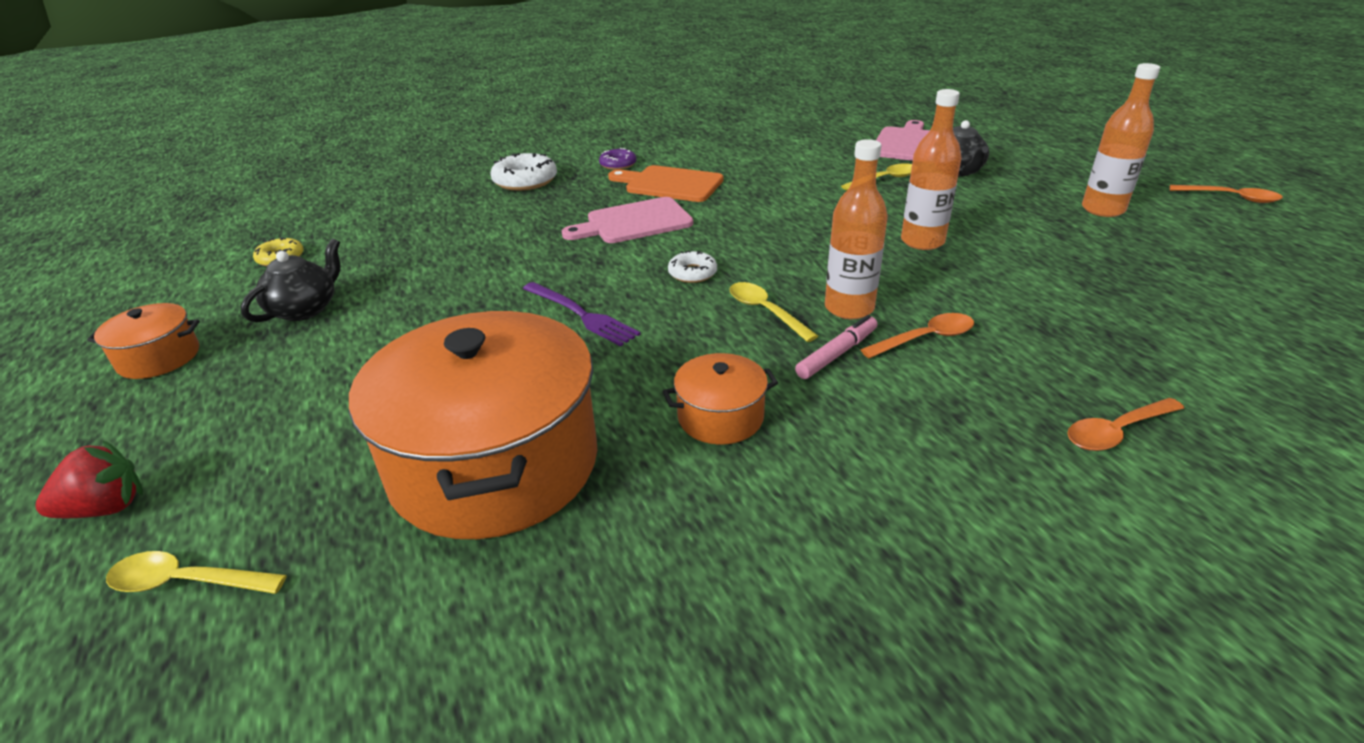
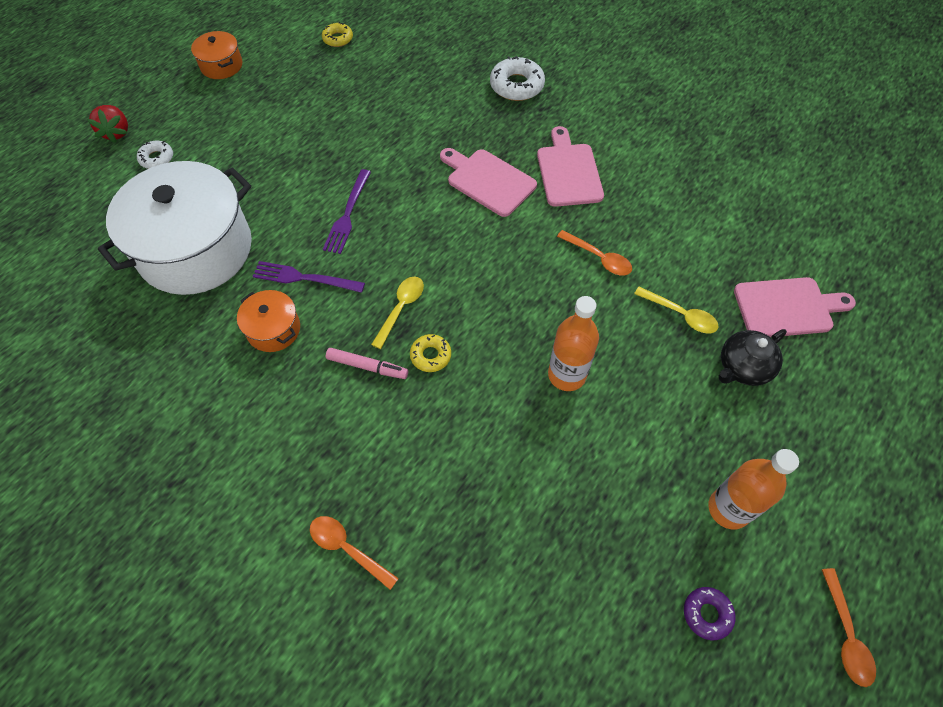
camera: 60 degrees right, 25 degrees up
(106, 508) = (116, 132): red strawberry -> red strawberry turned 45 degrees clockwise
(187, 582) = (87, 190): yellow spoon -> none
(305, 309) = (291, 87): black teapot -> none
(495, 464) = (195, 249): orange pot -> white pot
(618, 164) = (584, 123): purple donut -> purple donut (707, 614)
(653, 371) = (304, 278): none -> purple fork
(670, 184) = (568, 172): orange cutting board -> pink cutting board
(692, 273) = (431, 247): white donut -> white donut (157, 158)
(849, 308) = (430, 356): orange bottle -> yellow donut
(925, 339) = (411, 413): orange spoon -> orange spoon (598, 258)

